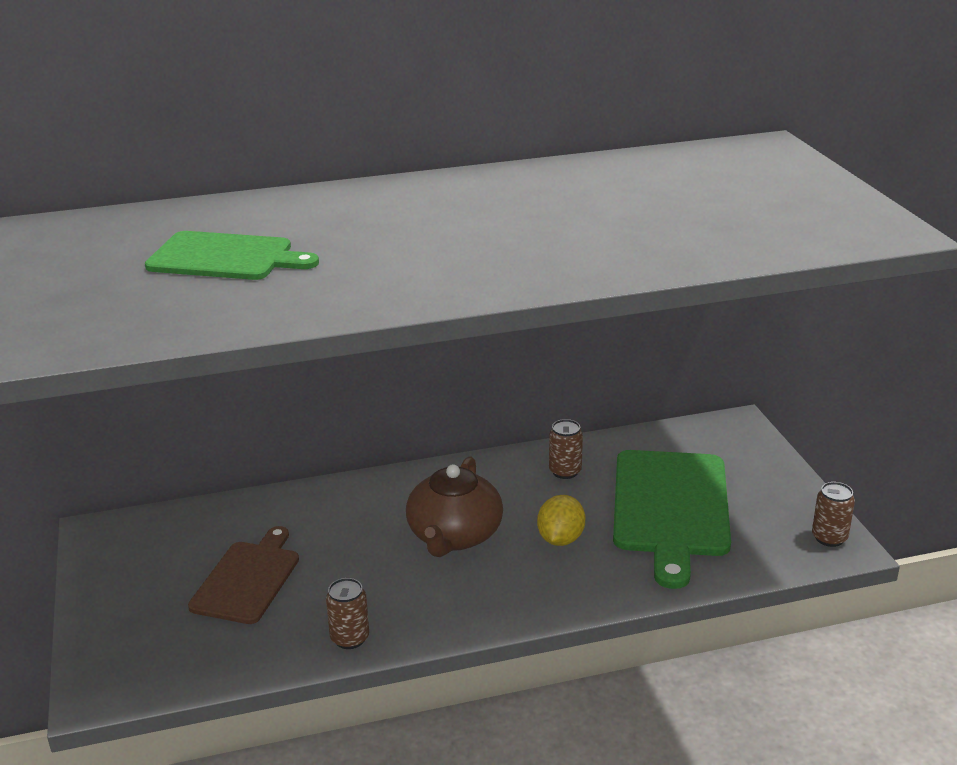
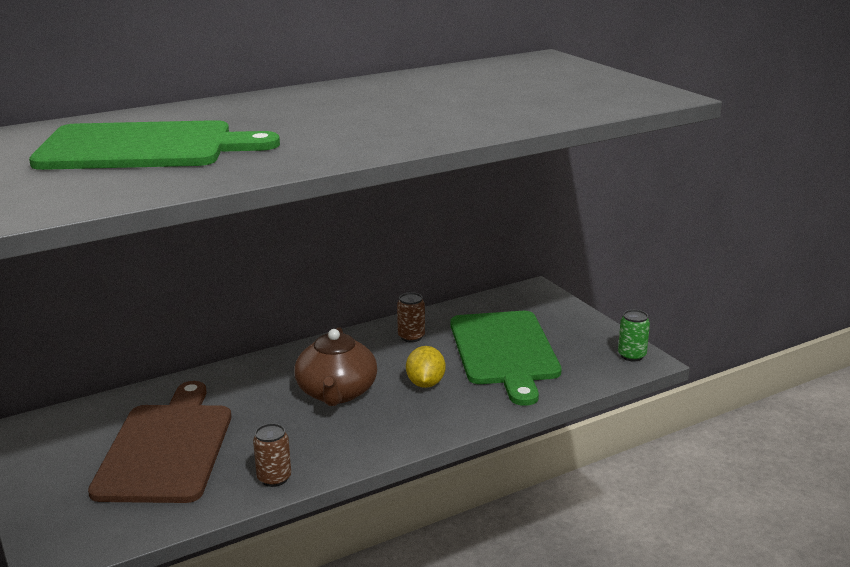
camera: 15 degrees left, 5 degrees down
(225, 257) = (144, 147): green cutting board -> green cutting board, size x1.60
(247, 579) = (166, 448): brown cutting board -> brown cutting board, size x1.60
(829, 538) = (632, 355): brown can -> green can

